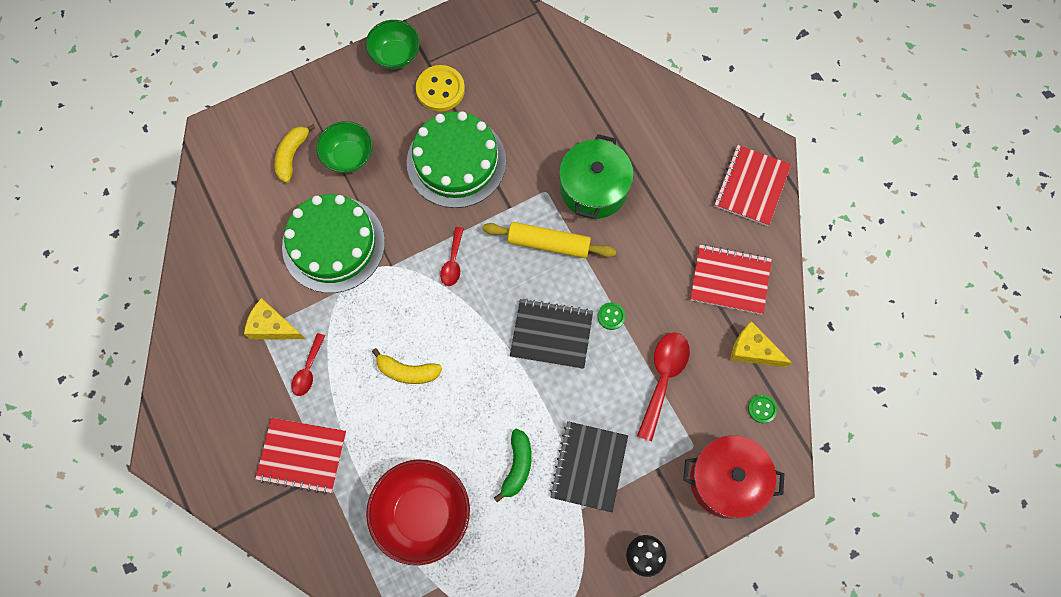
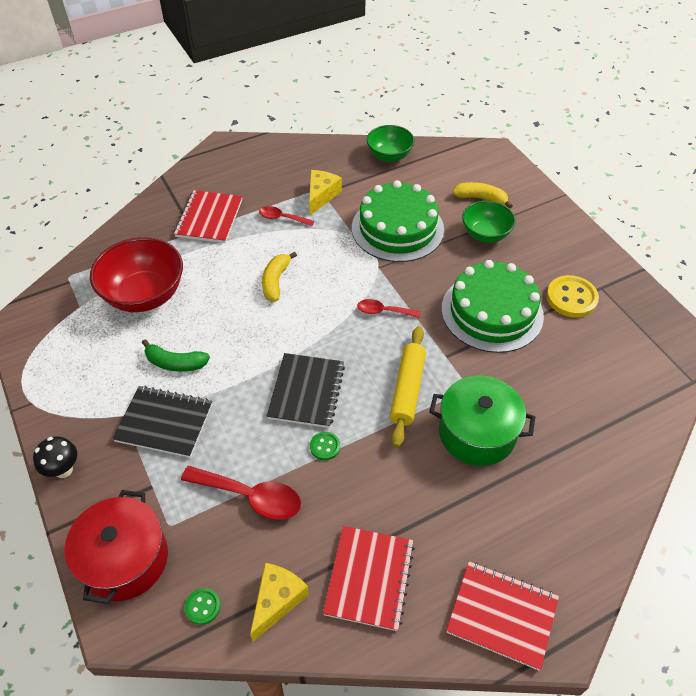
camera: 90 degrees right, 20 degrees down
(395, 55) = (601, 263): green bowl -> green bowl (389, 156)

